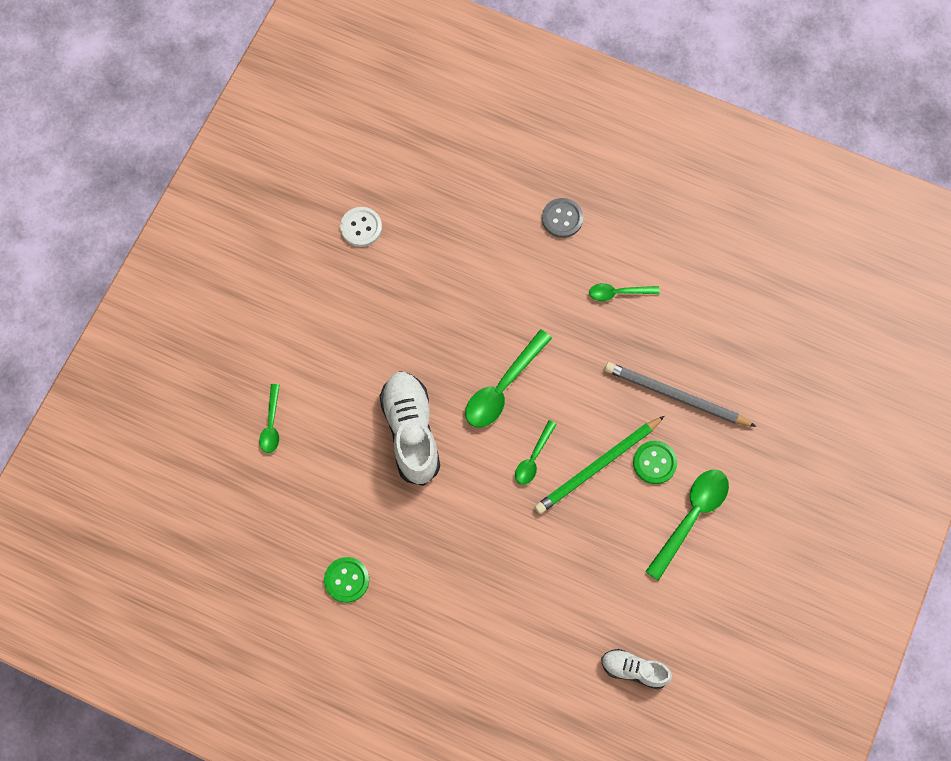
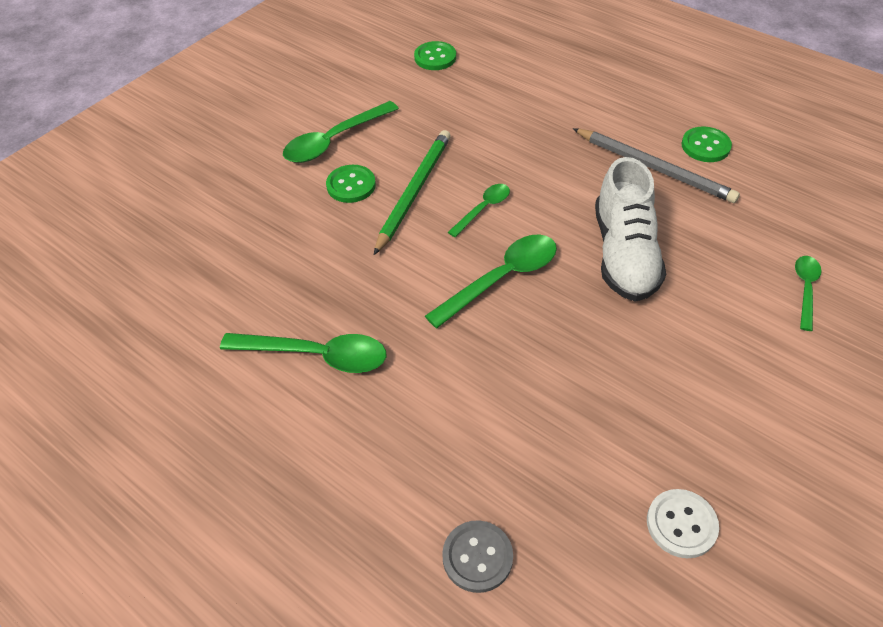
camera: 165 degrees left, 20 degrees down
(562, 218) = (356, 472): grey button -> grey button (477, 557)
(597, 466) = (414, 191): green pencil -> green pencil turned 45 degrees counterclockwise
(618, 293) = (317, 355): green spoon -> green spoon, size x1.72
(634, 670) = (435, 57): white shoe -> green button
(676, 396) = (298, 237): grey pencil -> grey pencil (654, 168)

